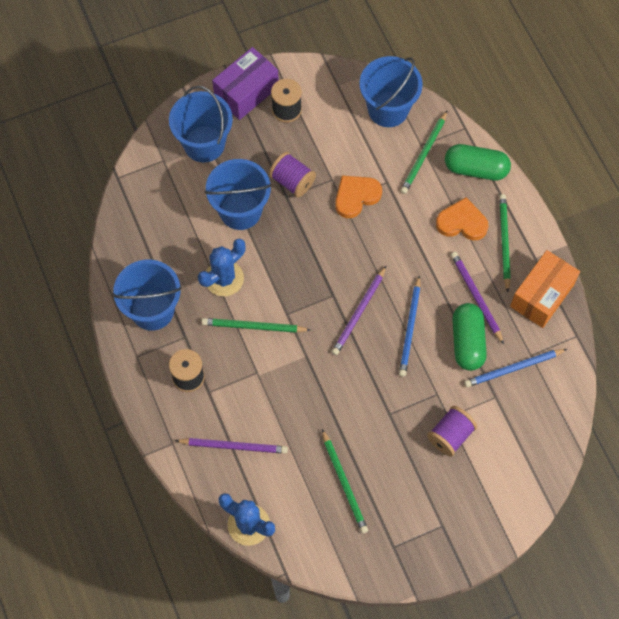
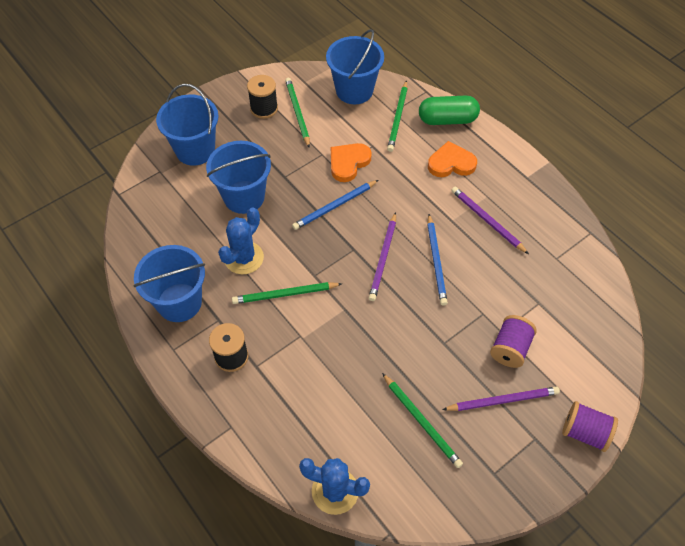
camera: 15 degrees left, 10 degrees down
(234, 446) = (296, 413): purple pencil -> purple pencil (503, 400)
(246, 92) = (223, 102): purple box -> none
(292, 181) = (286, 163): purple spool -> purple spool (584, 432)
(467, 342) = (494, 260): green capsule -> none
(504, 242) = (494, 171): green pencil -> green pencil (297, 113)
(513, 368) = (545, 274): blue pencil -> blue pencil (334, 206)
(542, 296) = (545, 206): orange box -> none

